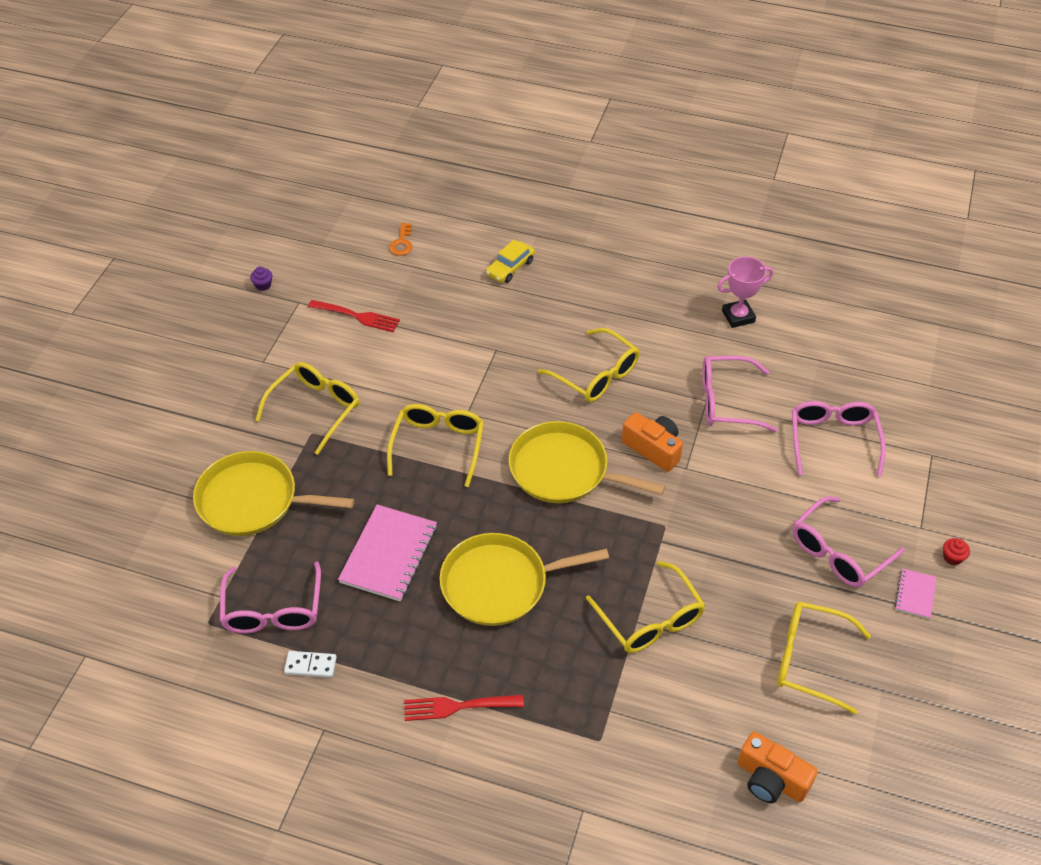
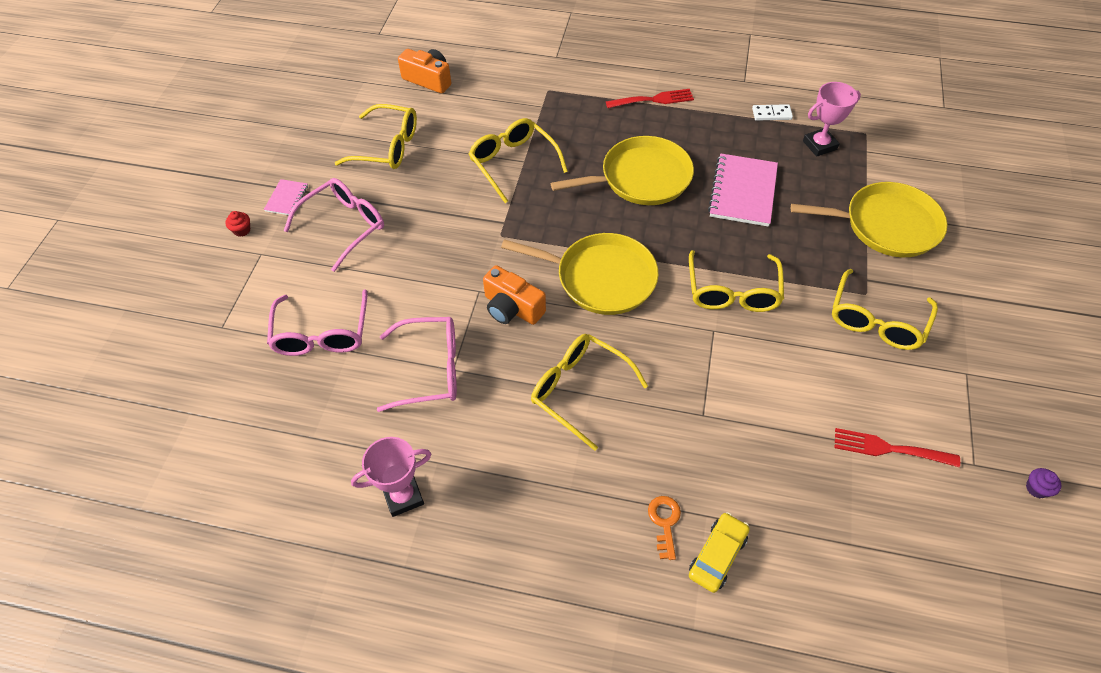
camera: 175 degrees right, 5 degrees up
(273, 610) = (819, 145): pink glasses -> pink trophy
(402, 243) = (887, 590): orange key -> orange key (664, 522)

